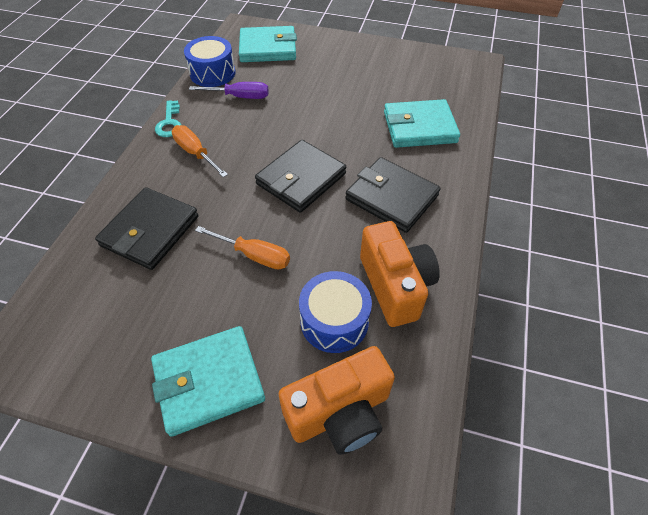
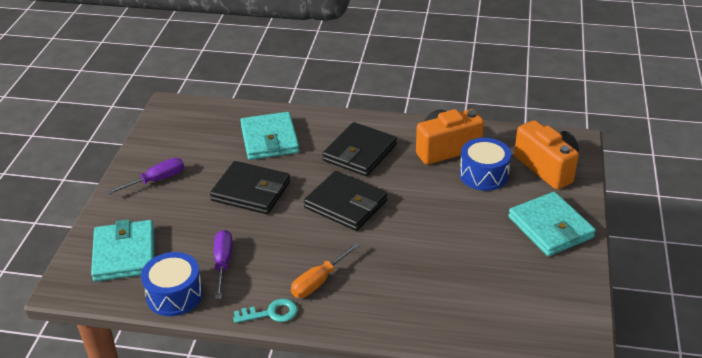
camera: 95 degrees left, 15 degrees down
(150, 231) = (427, 291): black wallet -> black wallet (251, 191)
(255, 255) = (437, 221): orange screwdriver -> none
(359, 59) = (157, 180): none -> purple screwdriver

